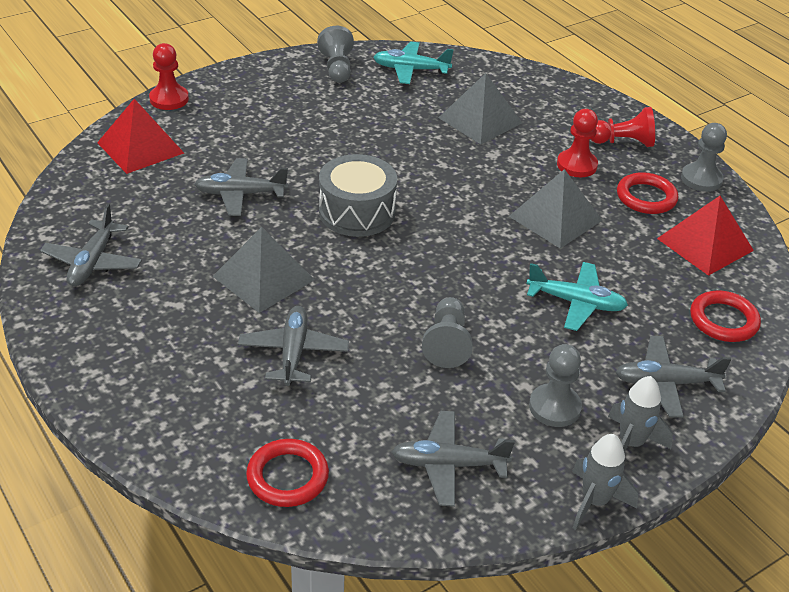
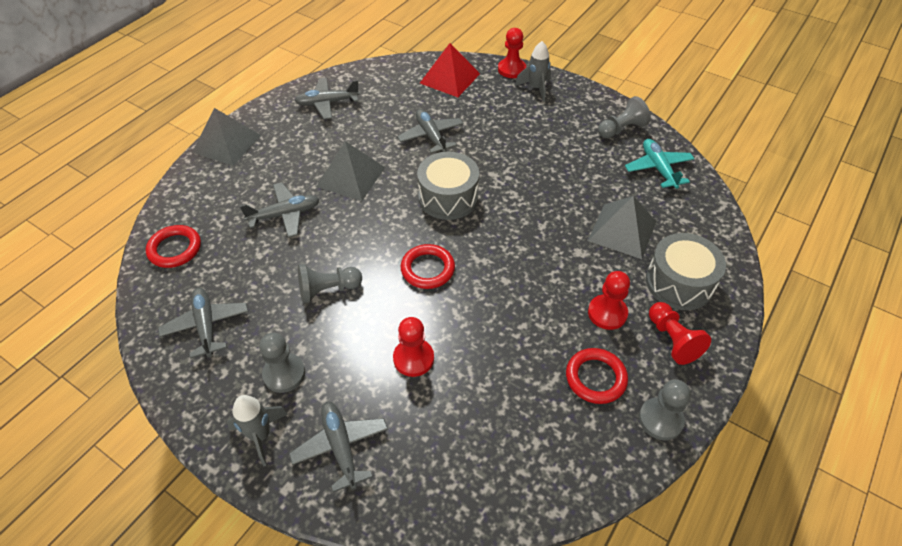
camera: 70 degrees right, 10 degrees up
(555, 218) = (518, 317): grey pyramid -> grey pyramid (227, 143)
(561, 114) = (679, 283): none -> grey drum
(576, 303) = (413, 358): turquoise plane -> red pawn
(594, 501) = (193, 424): grey rocket -> grey rocket (536, 88)
(705, 244) = (553, 442): red pyramid -> none
(723, 320) = (446, 479): red ring -> red ring (427, 269)

